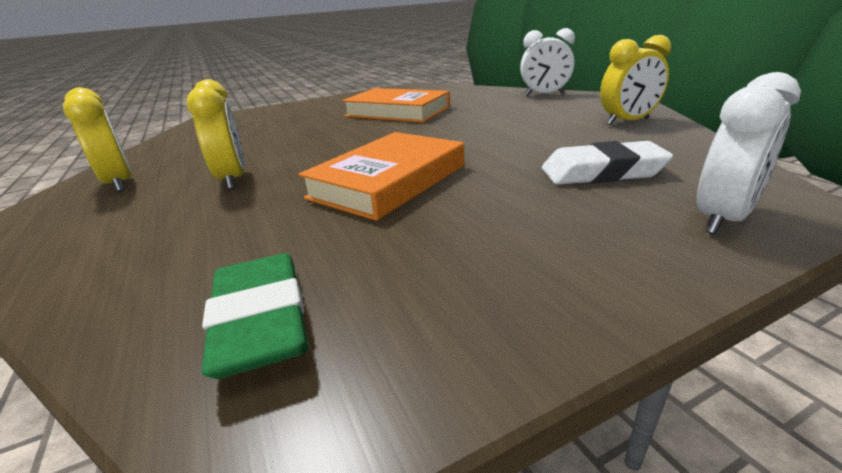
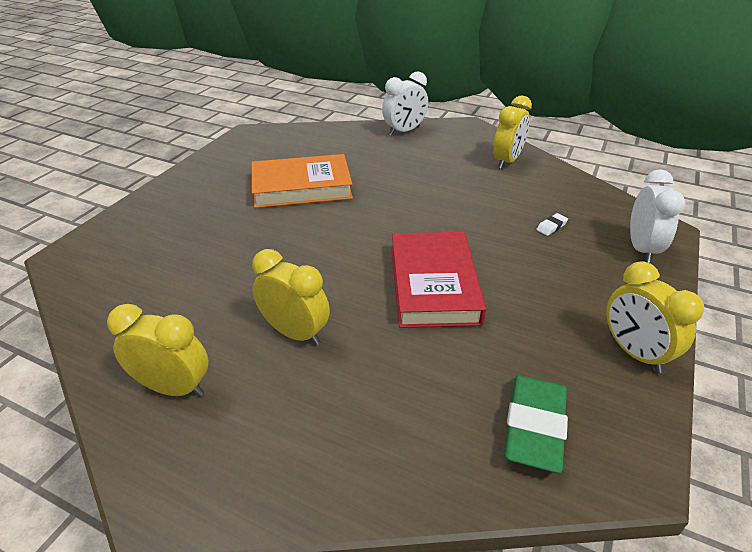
camera: 40 degrees left, 10 degrees up
(261, 321) = (534, 427): green eraser -> green eraser turned 75 degrees clockwise
(389, 181) = (433, 284): orange book -> red book
(524, 313) = (634, 352): none -> yellow clock
(602, 172) = (551, 227): white eraser -> white eraser, size x0.42

